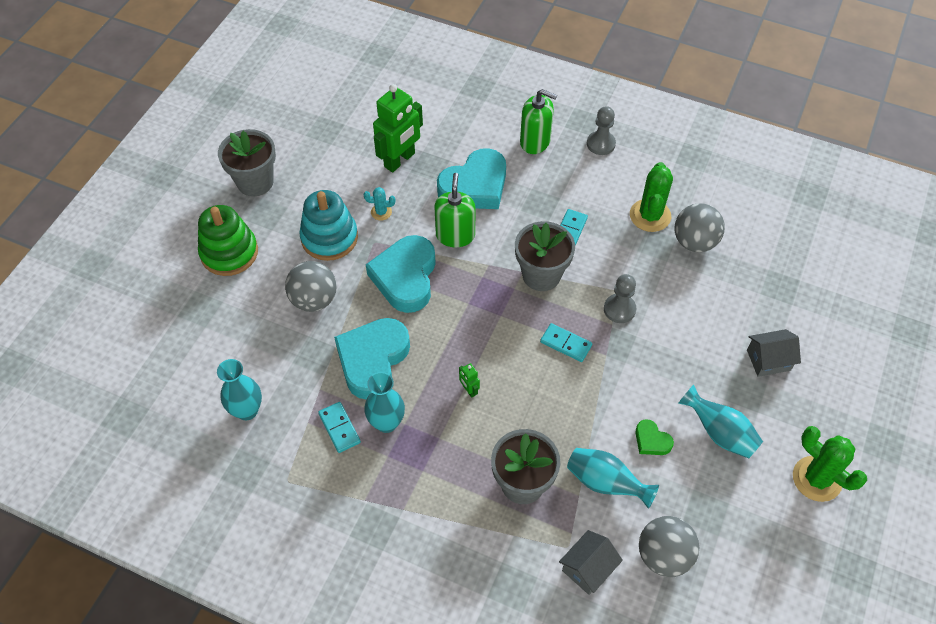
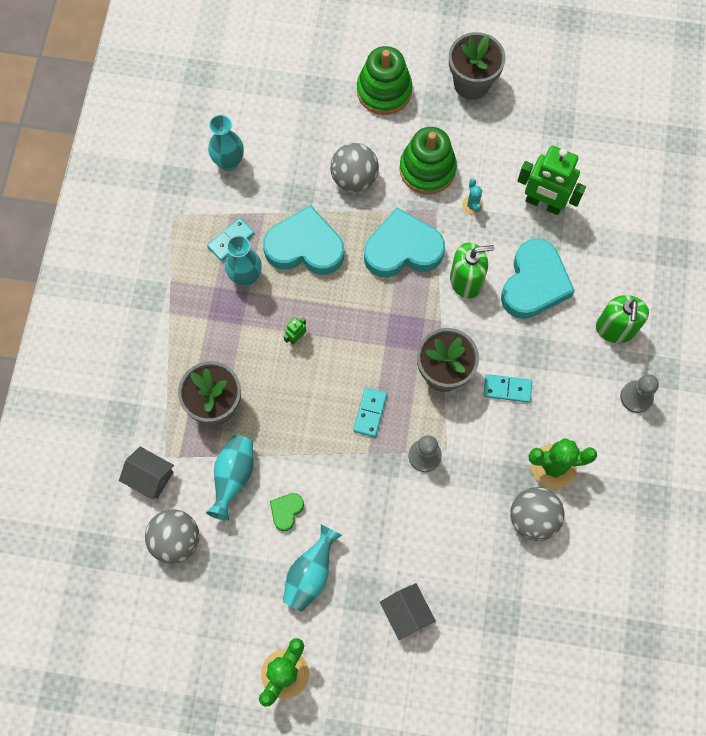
camera: 75 degrees right, 15 degrees up
(329, 238) = (427, 169): turquoise stacking toy -> green stacking toy
(475, 186) = (534, 283): turquoise heart -> turquoise heart turned 105 degrees counterclockwise

